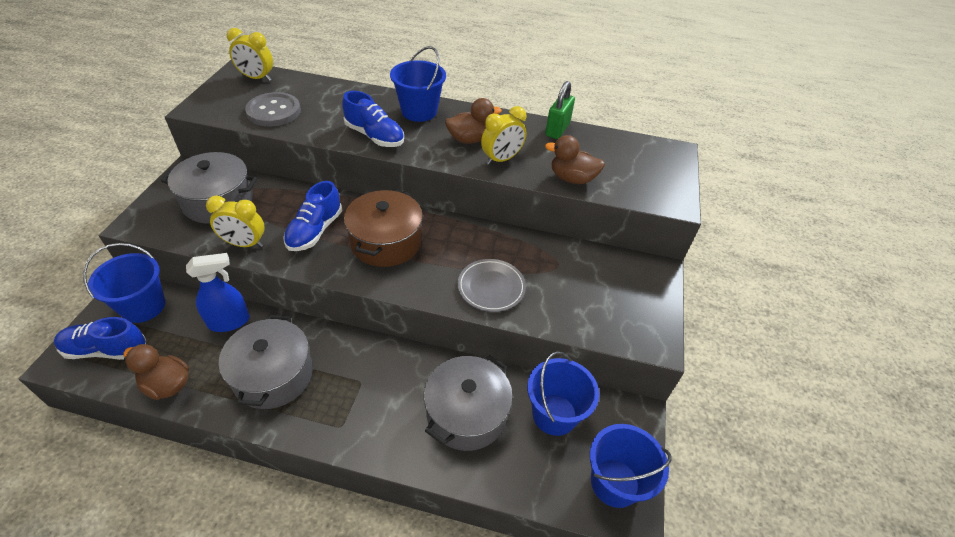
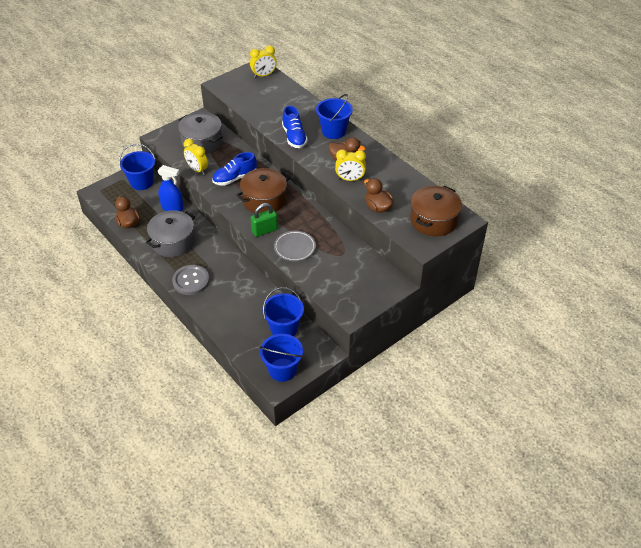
camera: 40 degrees right, 0 degrees up
(106, 350) = (114, 195): blue shoe -> none
(256, 78) = (264, 75): yellow clock -> yellow clock turned 75 degrees counterclockwise
(274, 111) = (255, 101): grey button -> grey button (191, 281)
(466, 413) = (243, 304): grey pot -> none
(557, 129) = (404, 175): green padlock -> green padlock (264, 230)
(647, 166) = (433, 220): none -> brown pot

